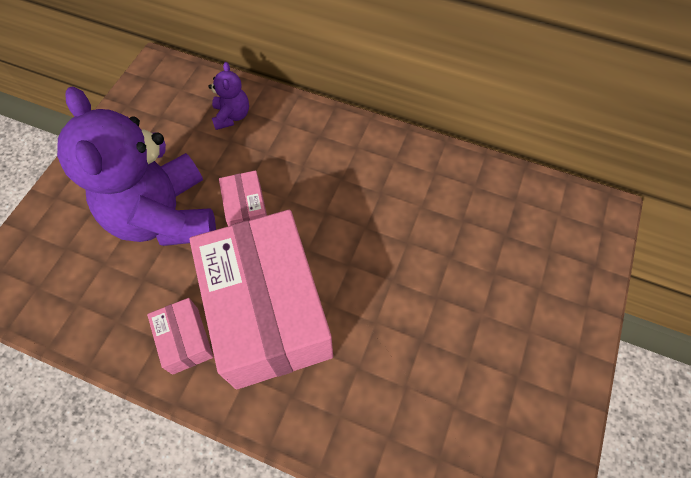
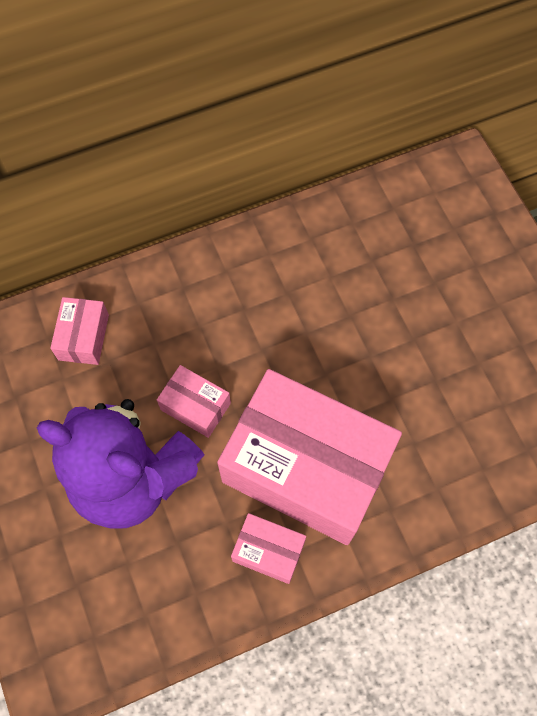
camera: 45 degrees left, 5 degrees up
(232, 116) = (83, 337): purple teddy bear -> pink box

